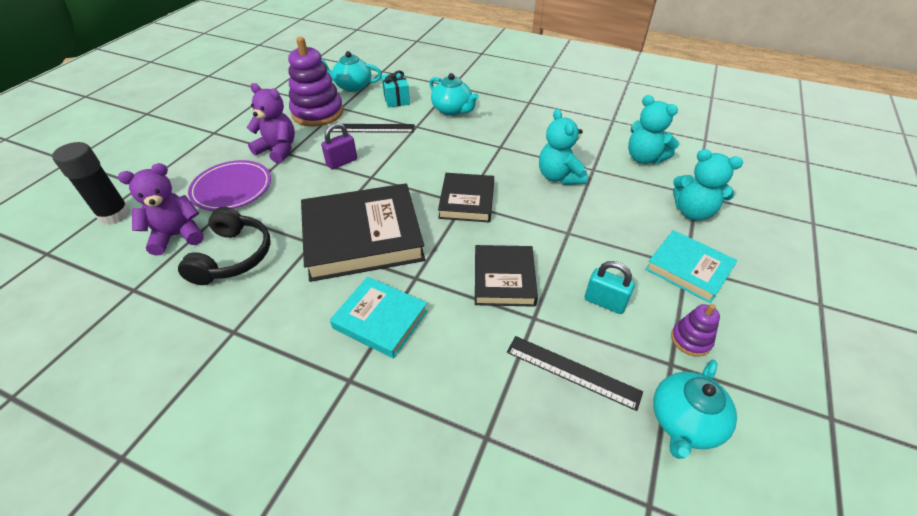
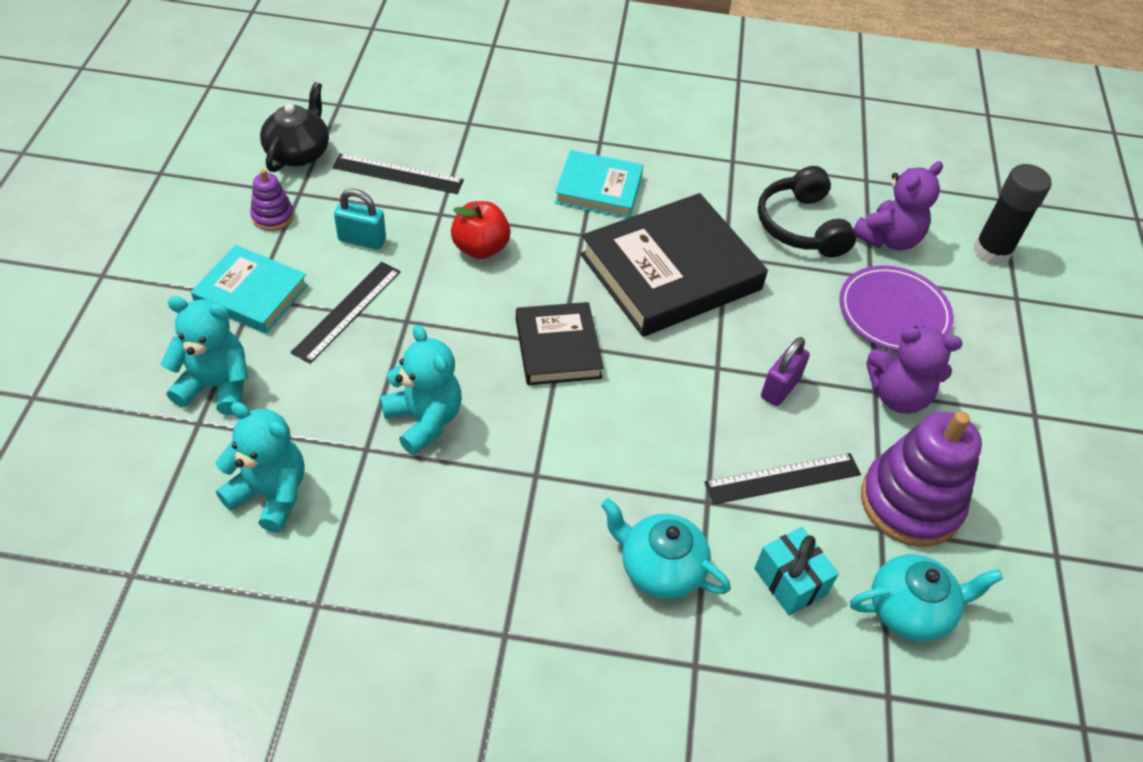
camera: 160 degrees right, 5 degrees up
(504, 279) = (480, 248): black book -> red apple
(611, 245) = (347, 311): none -> black ruler
(684, 422) = (298, 152): turquoise teapot -> black teapot

